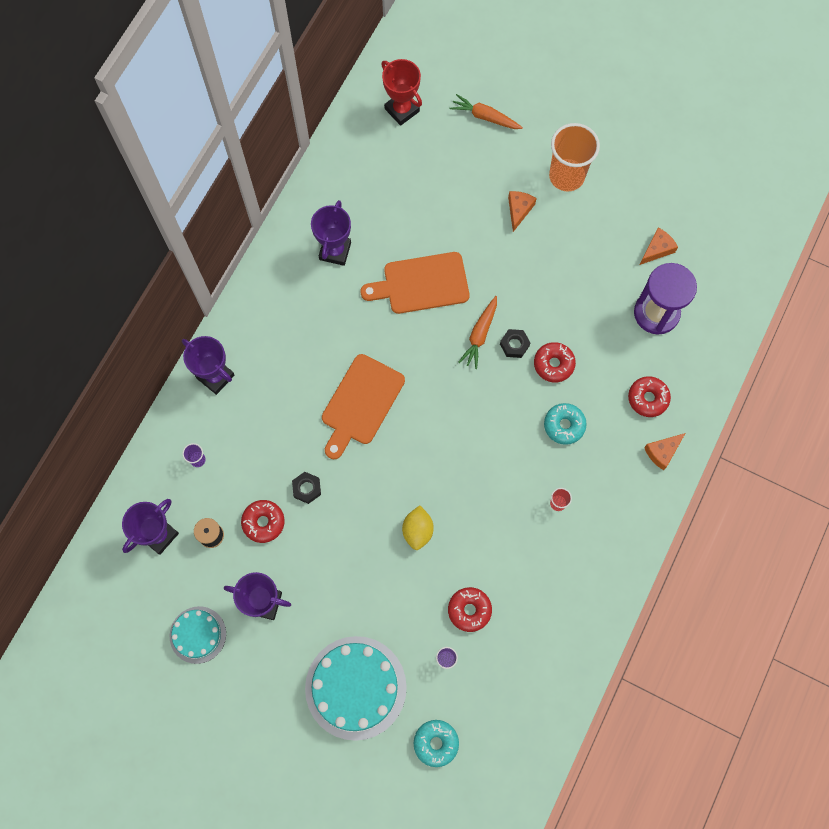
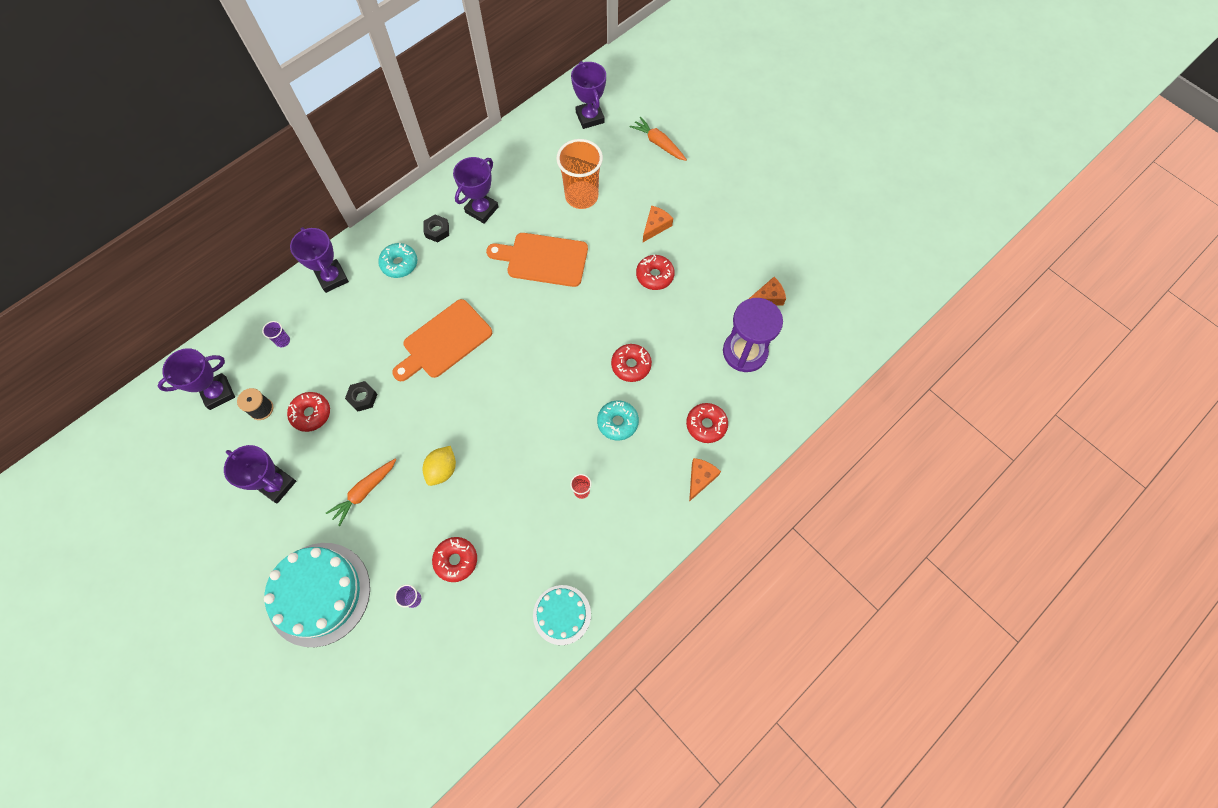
camera: 20 degrees right, 5 degrees down
(198, 634) = (205, 492): turquoise cake -> turquoise cake (562, 614)
(402, 110) = (590, 117): red trophy -> purple trophy
(436, 743) = (367, 676): turquoise donut -> turquoise donut (399, 264)
(480, 335) = (575, 318): orange carrot -> orange carrot (364, 492)
(514, 345) = (602, 337): black nut -> black nut (437, 231)
(539, 263) = (654, 275): none -> red donut
(566, 176) = (710, 211): orange cup -> orange cup (581, 196)
(662, 452) = (700, 478): orange cheese -> orange cheese turned 135 degrees clockwise

